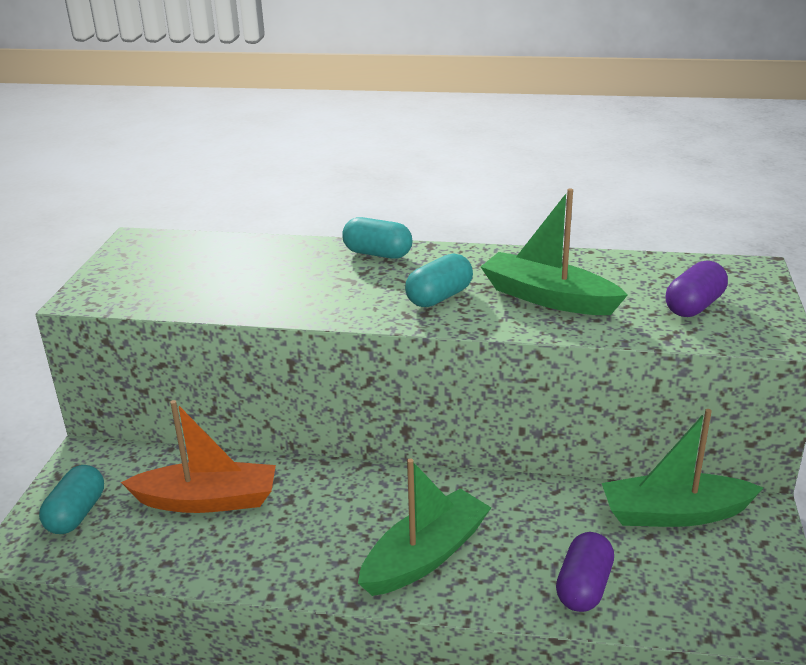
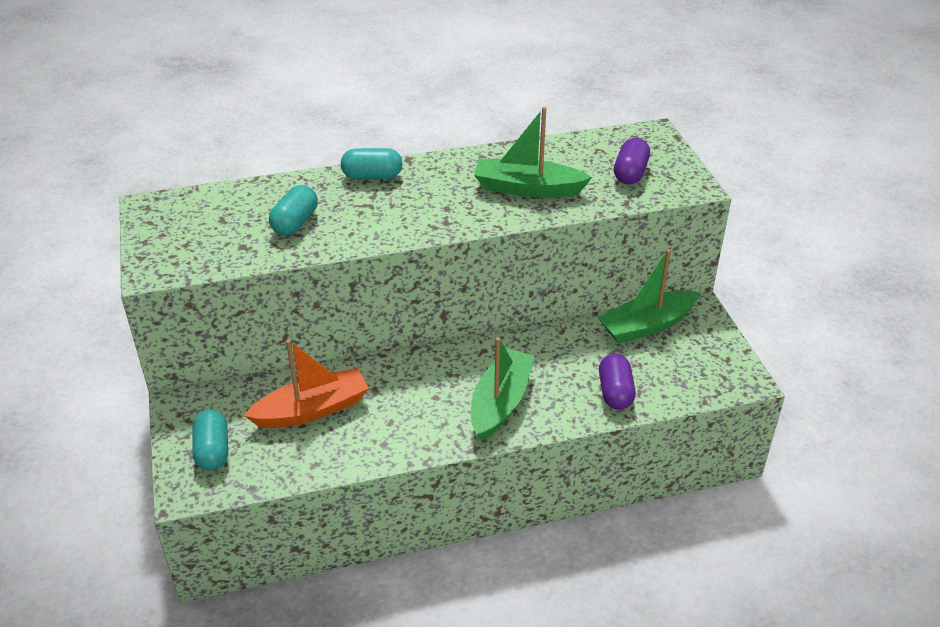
camera: 25 degrees left, 10 degrees up
(439, 297) = (448, 205): turquoise capsule -> turquoise capsule (295, 223)

